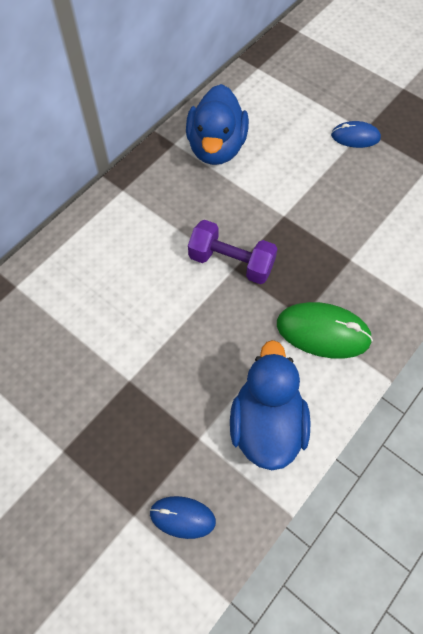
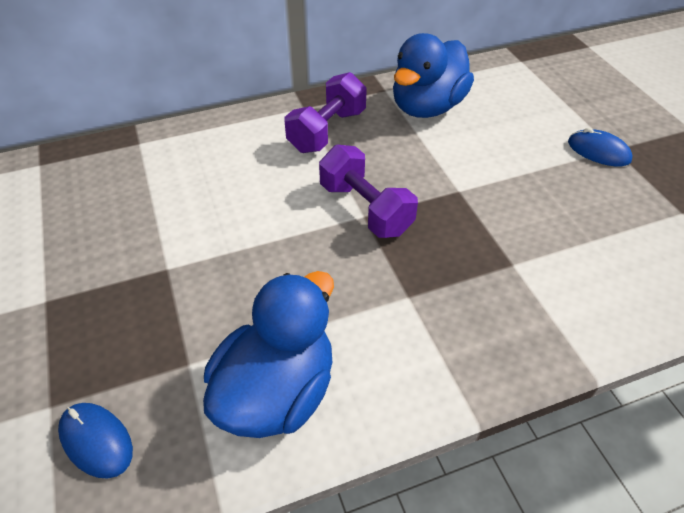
camera: 30 degrees right, 15 degrees down
(157, 205) = (327, 131): none -> purple dumbbell
(323, 332) = (423, 324): green mouse -> none

